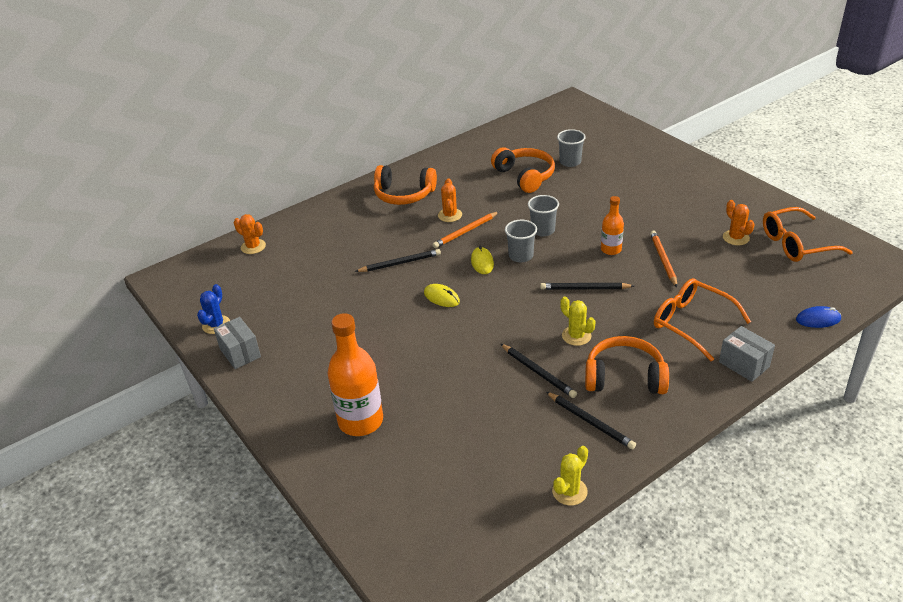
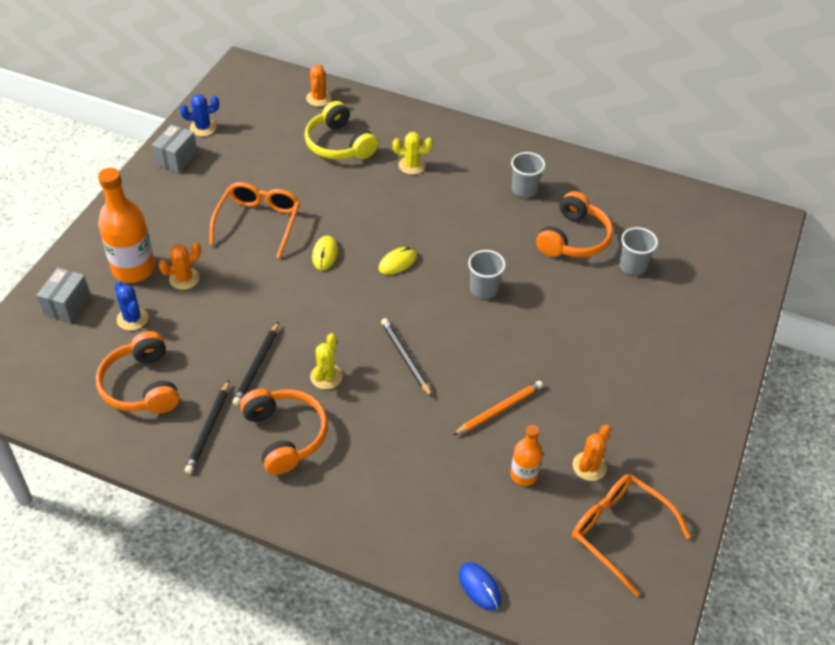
camera: 55 degrees right, 10 degrees up
(321, 252) = (339, 144): none -> yellow headphones
(400, 263) = (357, 204): black pencil -> none
(404, 194) = (470, 160): orange headphones -> orange headphones (142, 385)
(424, 438) = (132, 318): none -> blue cactus
(450, 215) = (459, 208): orange cactus -> orange cactus (184, 278)
(466, 231) = (440, 230): orange pencil -> none
(521, 256) = (427, 288): grey cup -> grey cup (524, 190)
(569, 491) = (114, 443): yellow cactus -> yellow cactus (412, 165)
(611, 249) = (488, 357): orange bottle -> orange bottle (523, 475)
(691, 323) = (402, 467): orange glasses -> orange glasses (258, 222)
(744, 364) = (359, 533): grey box -> grey box (67, 305)

